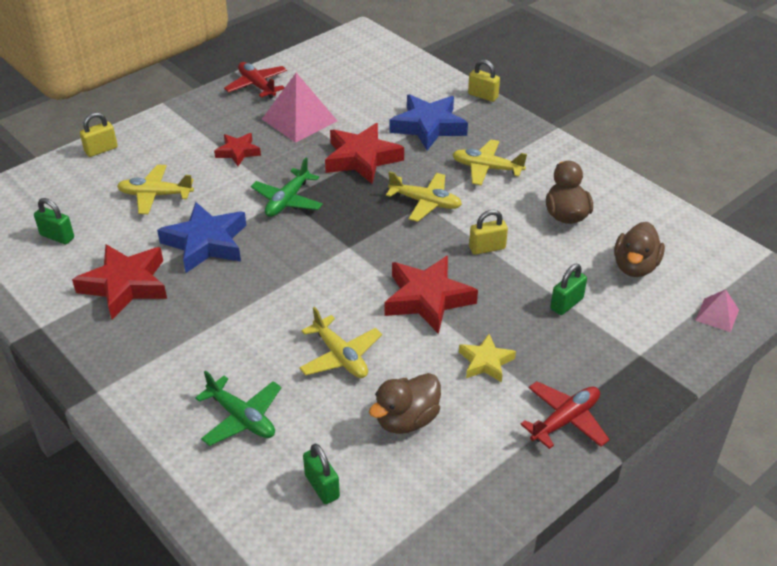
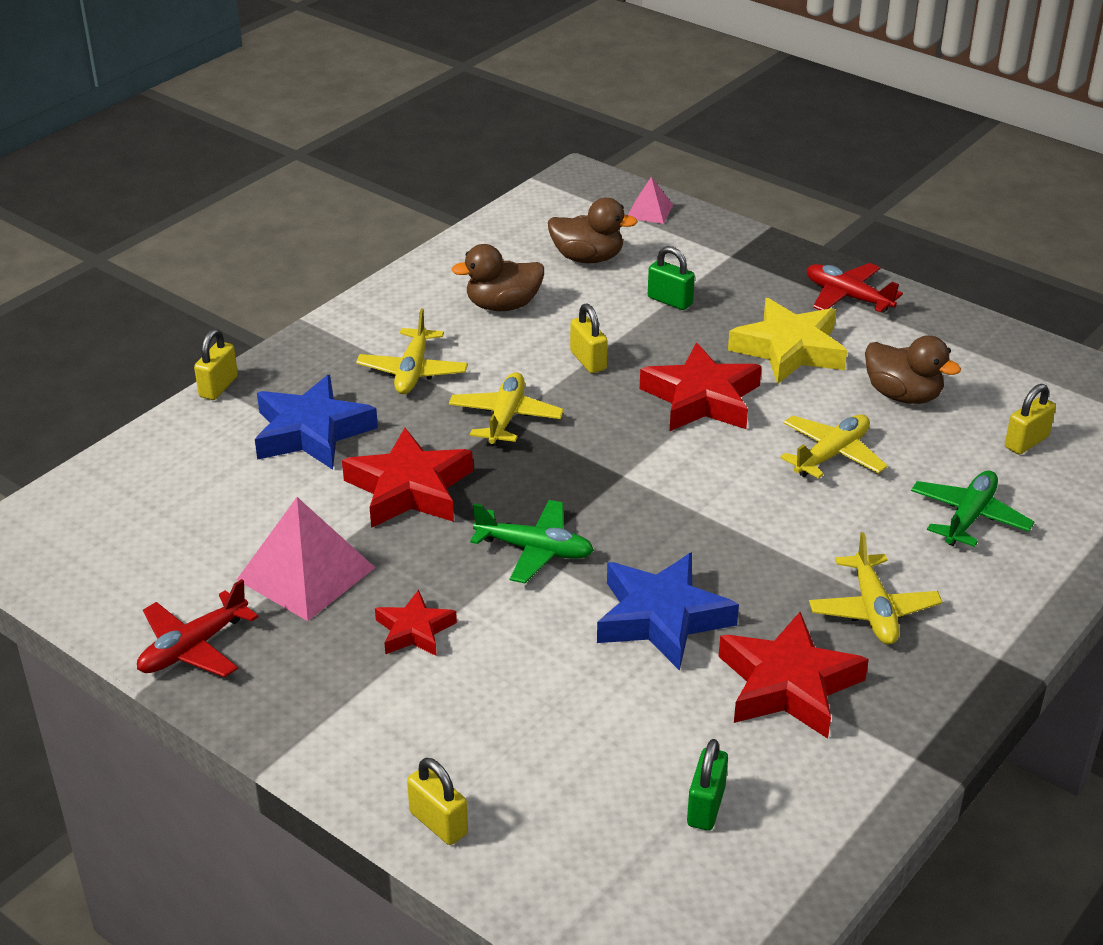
camera: 100 degrees left, 5 degrees down
(155, 195) = (559, 707): yellow plane -> yellow plane (873, 610)
(322, 486) = (1026, 442): green padlock -> yellow padlock
(485, 362) = (789, 349): yellow star -> yellow star, size x1.75

